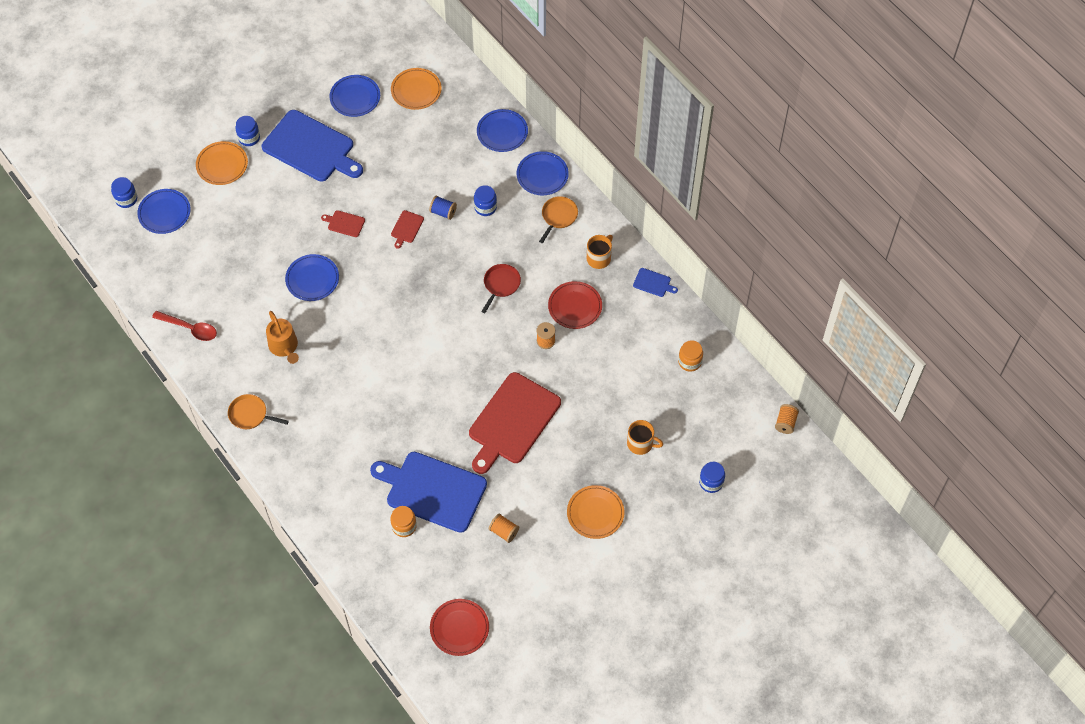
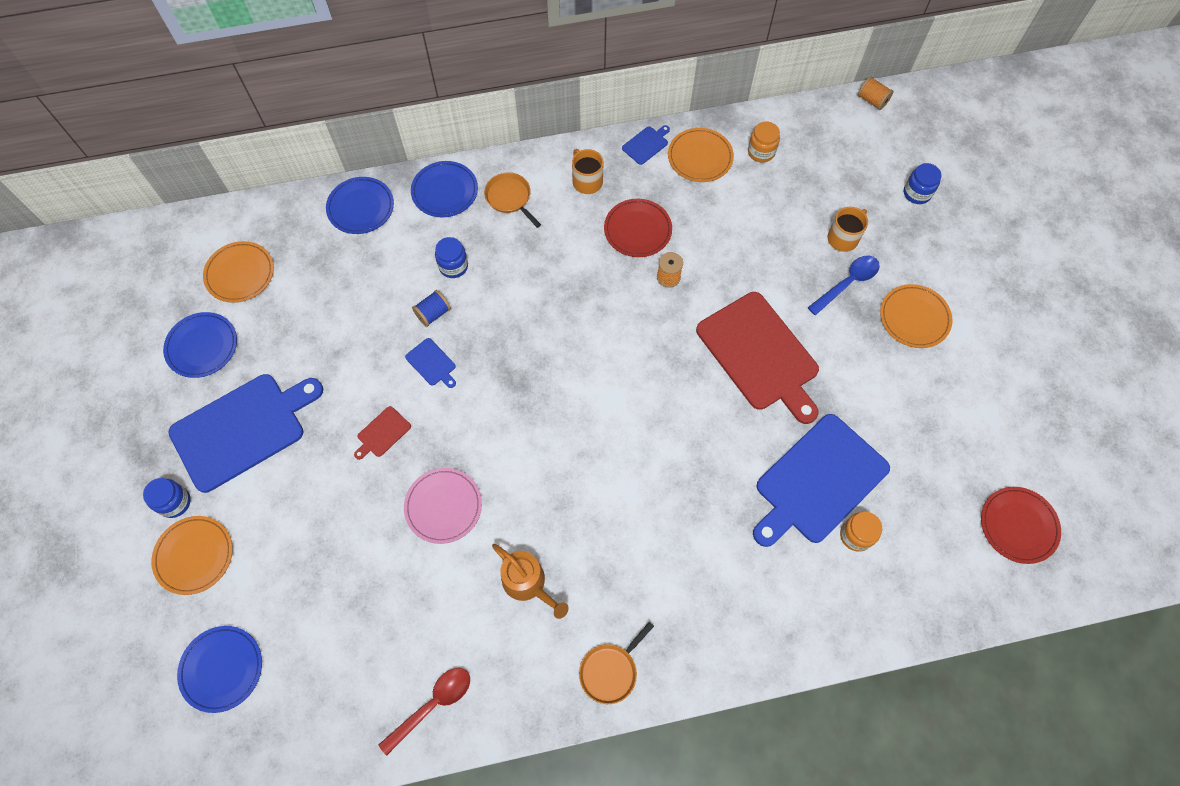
camera: 65 degrees left, 5 degrees up
(126, 199) = (163, 718): blue jar -> none
(284, 347) = (528, 583): orange watering can -> orange watering can turned 45 degrees clockwise
(312, 279) = (443, 506): blue plate -> pink plate
(406, 228) = (432, 363): red cutting board -> blue cutting board
(501, 284) = (569, 292): red pan -> none
(504, 531) = (904, 423): orange spool -> none
(602, 459) = (847, 283): none -> blue spoon
(661, 322) = (700, 157): none -> orange plate

